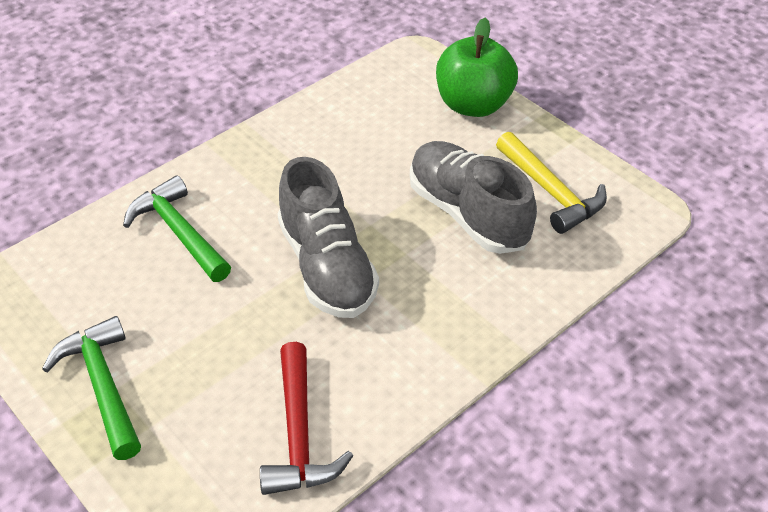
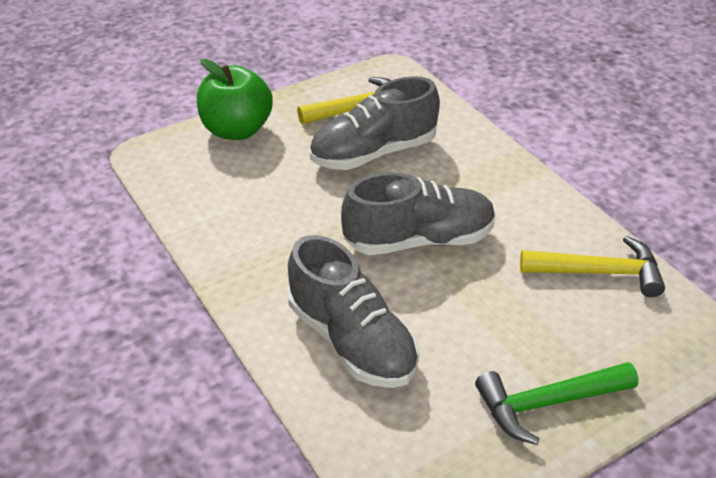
camera: 80 degrees left, 5 degrees down
(179, 232) = (351, 340): green hammer -> grey shoe
(299, 434) = (599, 272): red hammer -> yellow hammer

